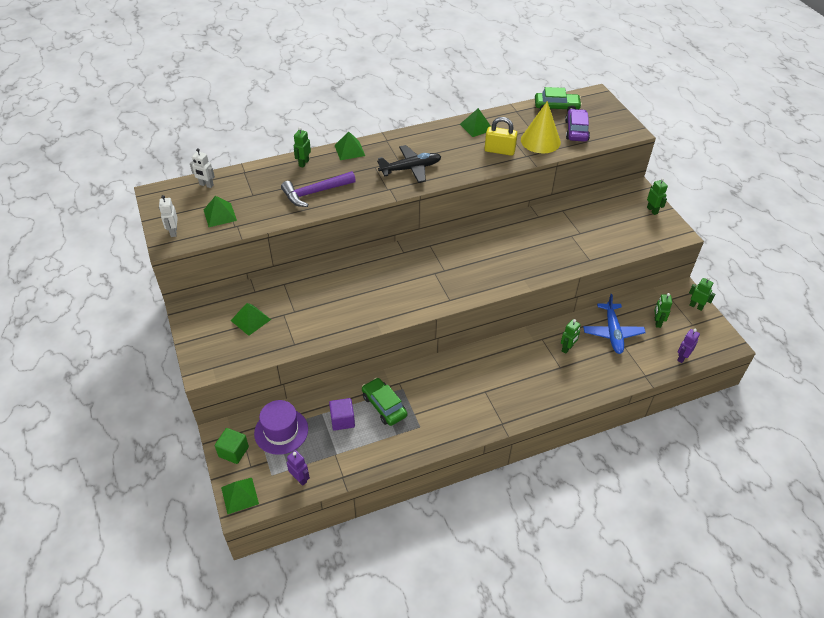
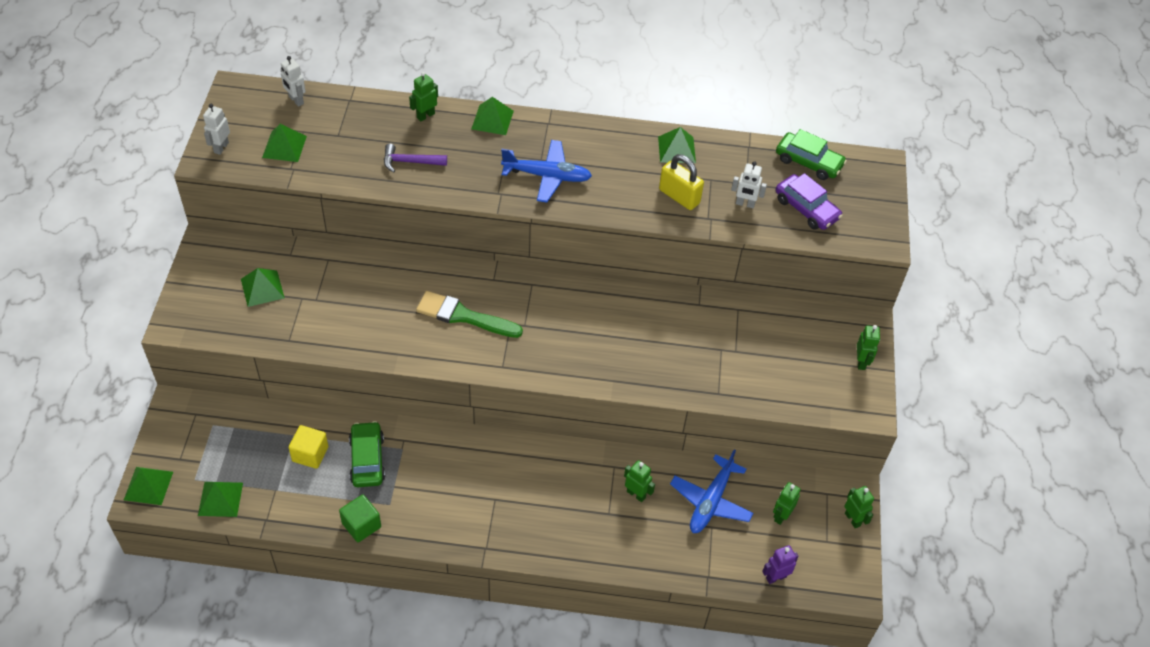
camera: 25 degrees right, 5 degrees up
(233, 452) = (173, 433): green cube -> green cube (361, 525)
(281, 431) = (237, 434): purple hat -> none
(300, 479) = (220, 499): purple robot -> green pyramid
(315, 193) = (410, 162): purple hammer -> purple hammer, size x0.66
(342, 420) = (310, 454): purple cube -> yellow cube
(401, 281) = (463, 316): none -> green brush
(410, 168) = (547, 176): black plane -> blue plane
(540, 141) = (745, 204): yellow cone -> white robot
(567, 348) = (636, 494): green robot -> green robot turned 120 degrees counterclockwise
(576, 131) = (806, 208): purple car -> purple car turned 105 degrees clockwise

